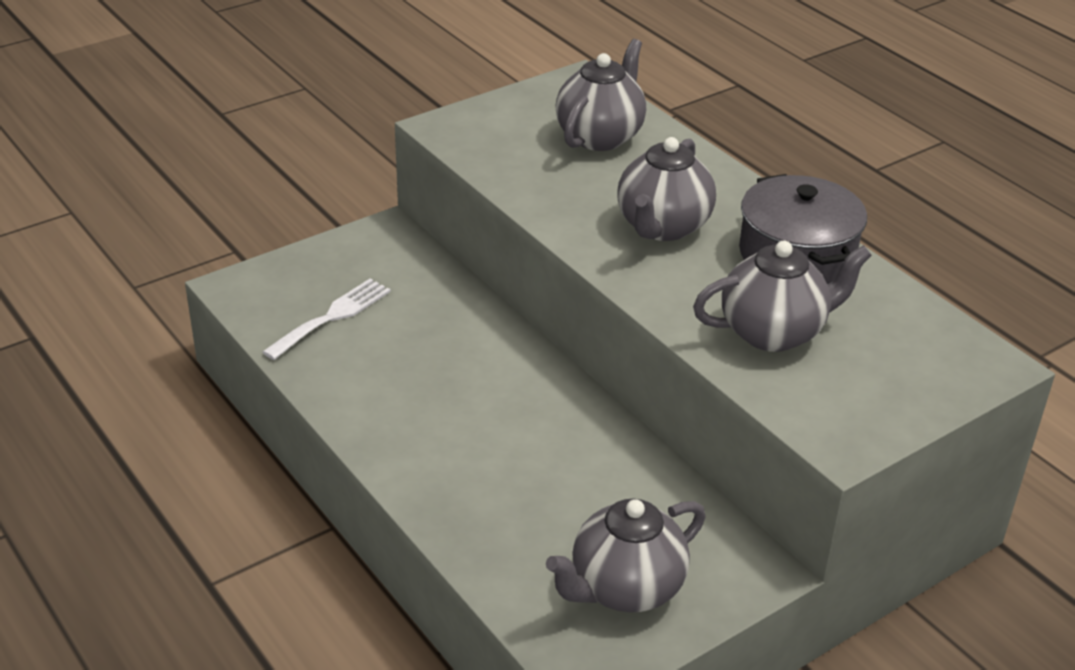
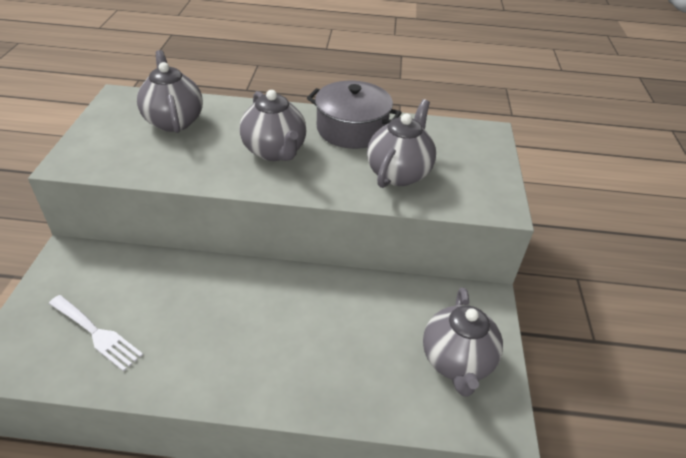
camera: 50 degrees left, 5 degrees up
(332, 317) = (97, 334): white fork -> white fork turned 135 degrees clockwise

